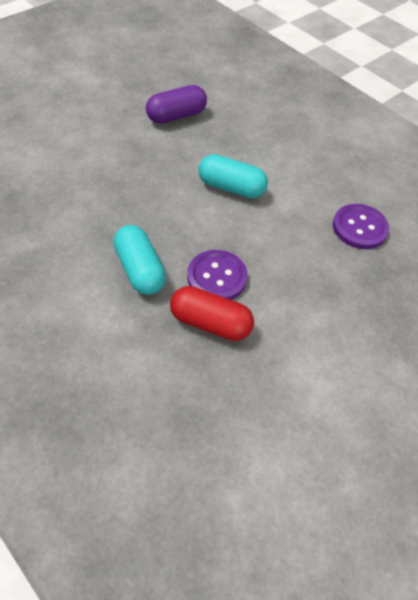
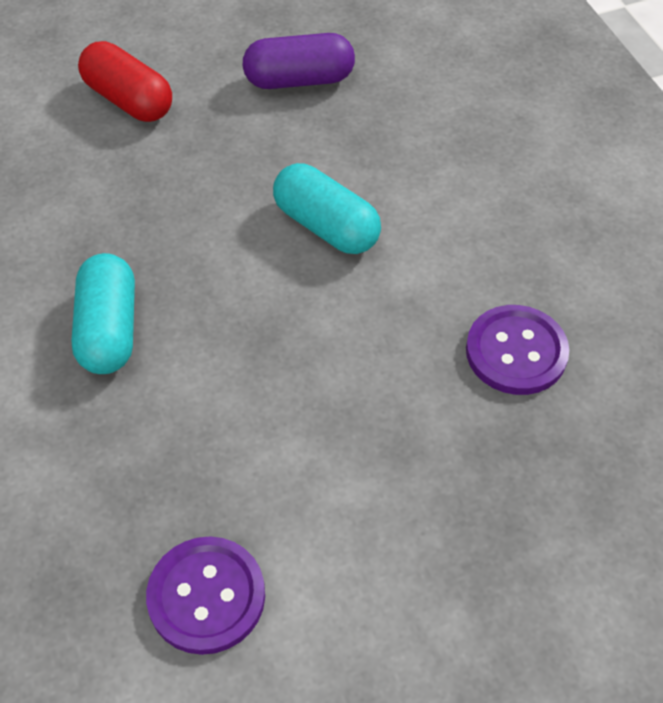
camera: 25 degrees right, 0 degrees up
(210, 323) = (173, 447): red capsule -> red capsule (128, 100)
(217, 277) = (223, 374): purple button -> purple button (206, 596)

